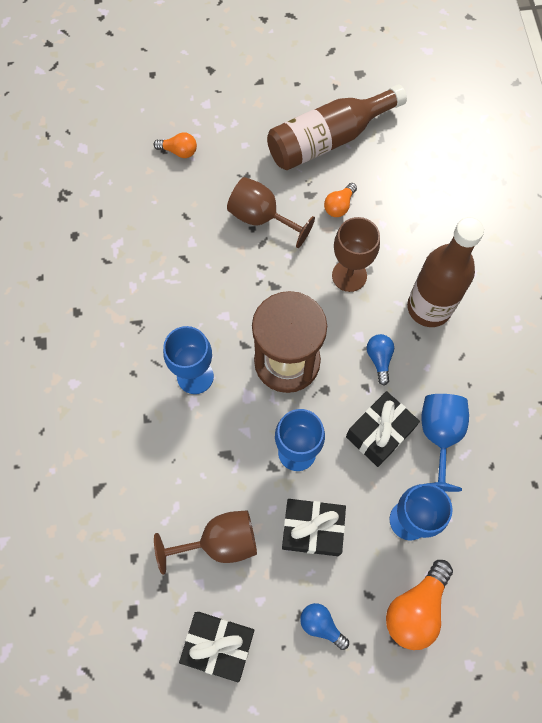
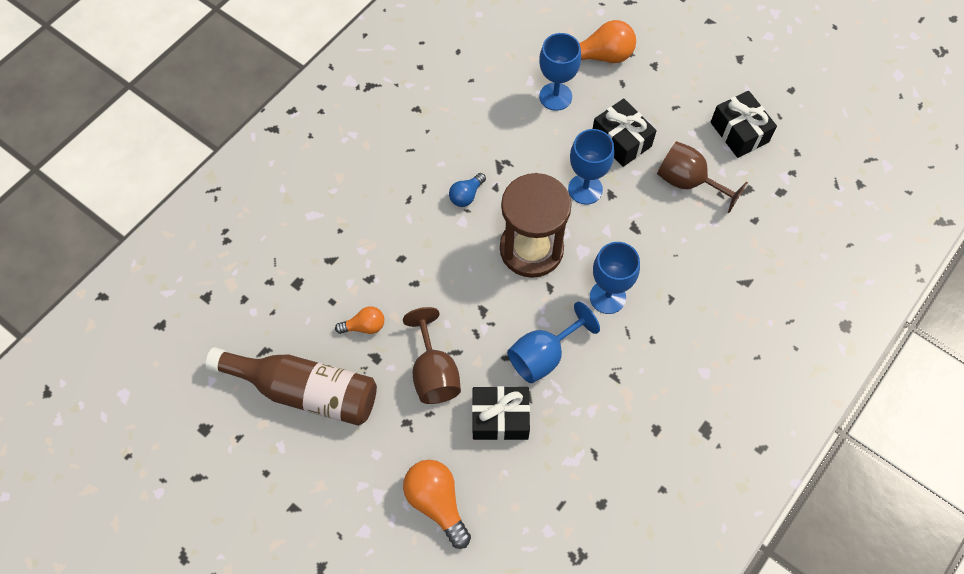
camera: 135 degrees left, 5 degrees down
(179, 151) = (437, 502): orange light bulb -> orange light bulb, size x1.71
(321, 625) = (666, 92): blue light bulb -> none
(349, 275) = (420, 267): brown goblet -> none
(379, 433) = (518, 154): black gift -> black gift (500, 418)
(429, 307) = (392, 197): brown bottle -> none
(439, 435) = (482, 121): blue goblet -> blue goblet (543, 355)

